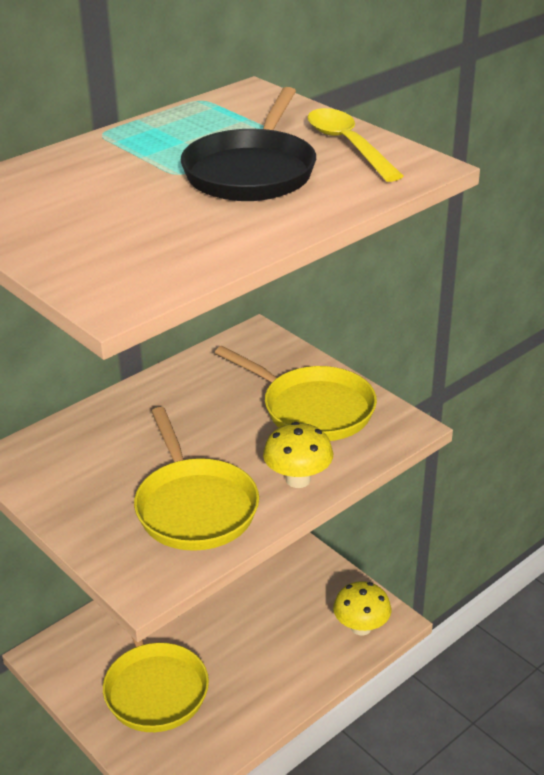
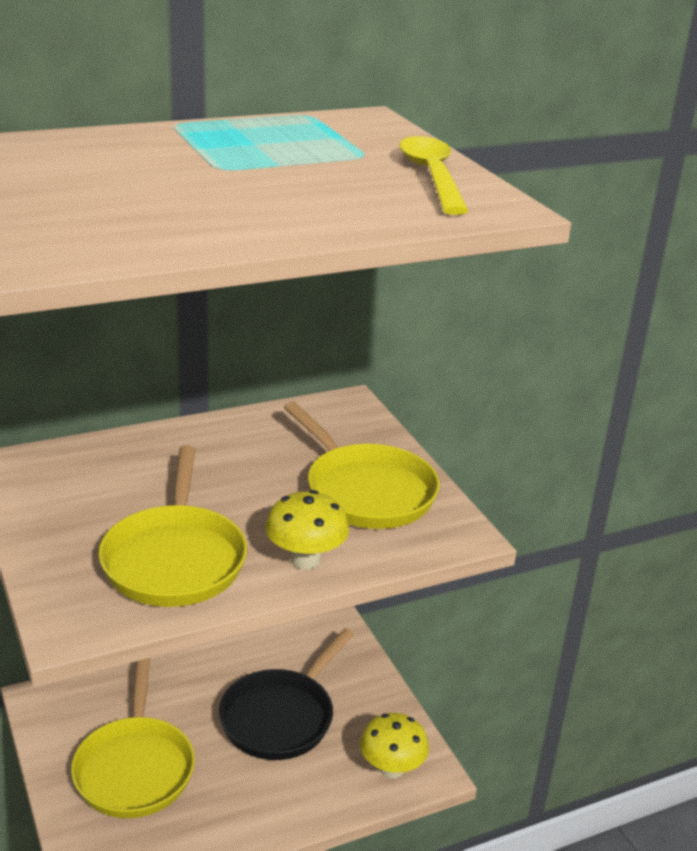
camera: 15 degrees right, 5 degrees down
(252, 171) = (302, 180): black pan -> black pan (281, 716)

